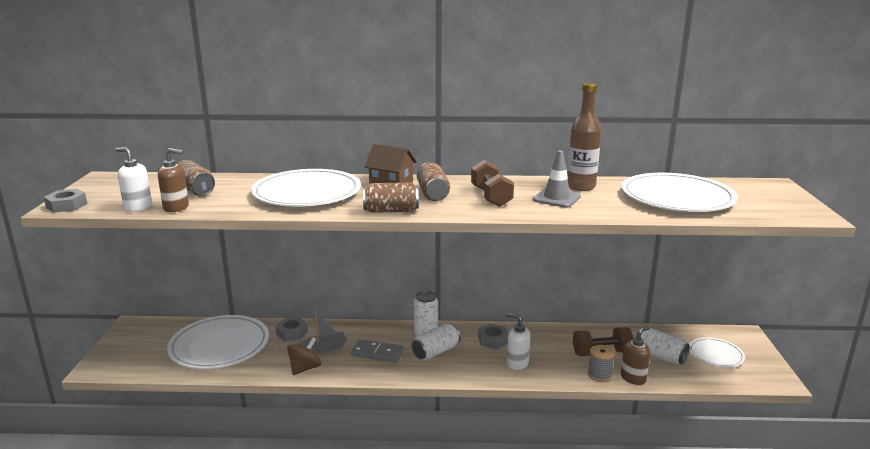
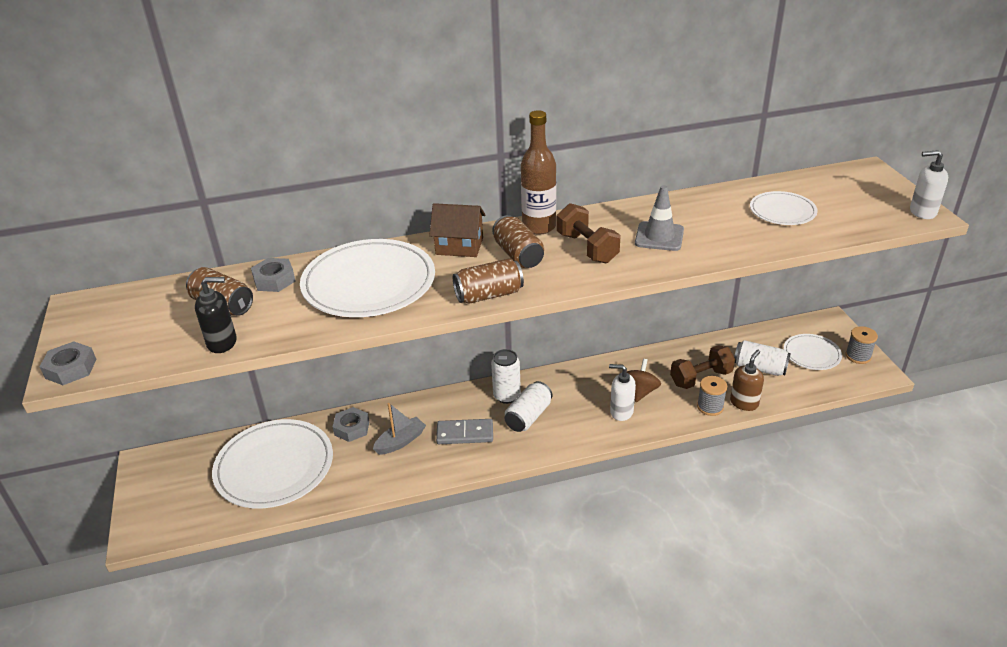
camera: 15 degrees left, 15 degrees up
(138, 207) = (171, 352): white soap dispenser -> white soap dispenser (922, 212)
(176, 208) = (222, 342): brown soap dispenser -> black soap dispenser
(305, 368) = (393, 474): brown spinning top -> brown spinning top (639, 392)
(493, 340) = (582, 386): grey nut -> grey nut (274, 280)
(581, 186) = (674, 211): brown bottle -> brown bottle (539, 227)
(677, 198) = (782, 211): white plate -> white plate, size x0.53
(761, 364) = (858, 356): none -> grey spool

